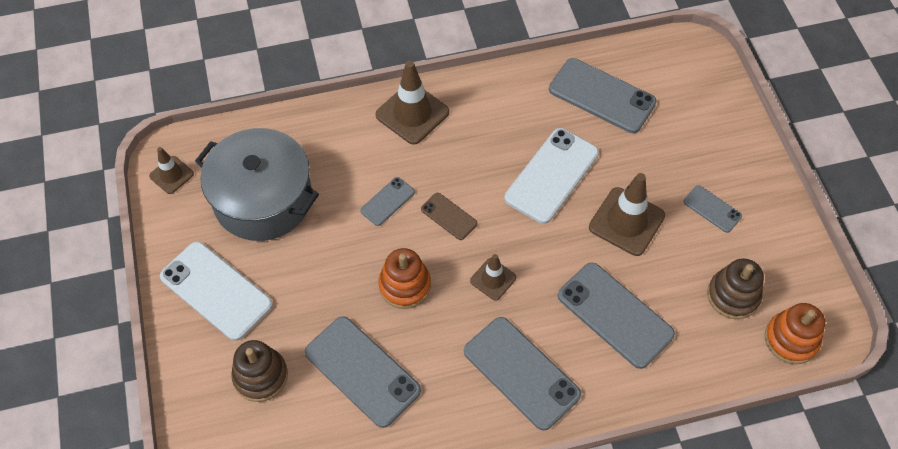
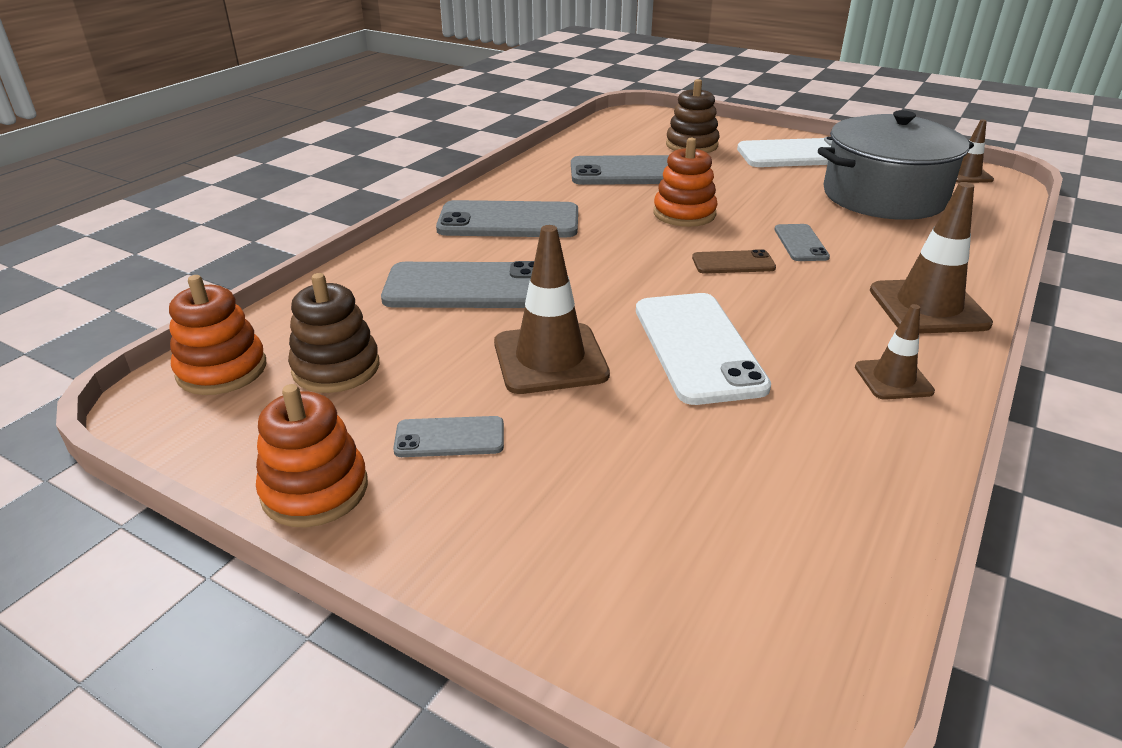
camera: 135 degrees right, 25 degrees down
(493, 279) = (620, 251): brown traffic cone -> brown traffic cone (893, 379)
(602, 96) = (790, 475): grey phone -> none
(784, 222) = (315, 490): none -> orange stacking toy

